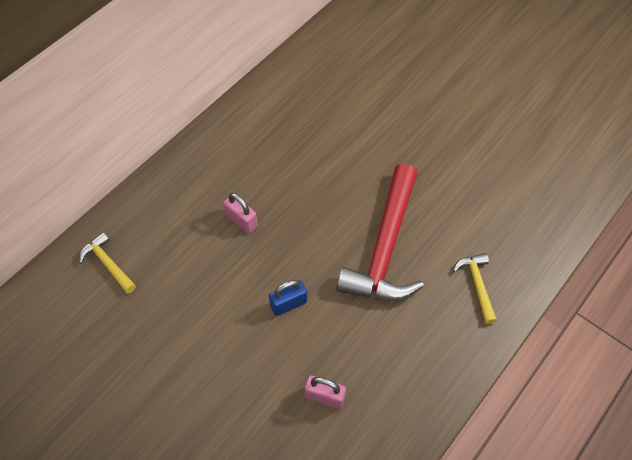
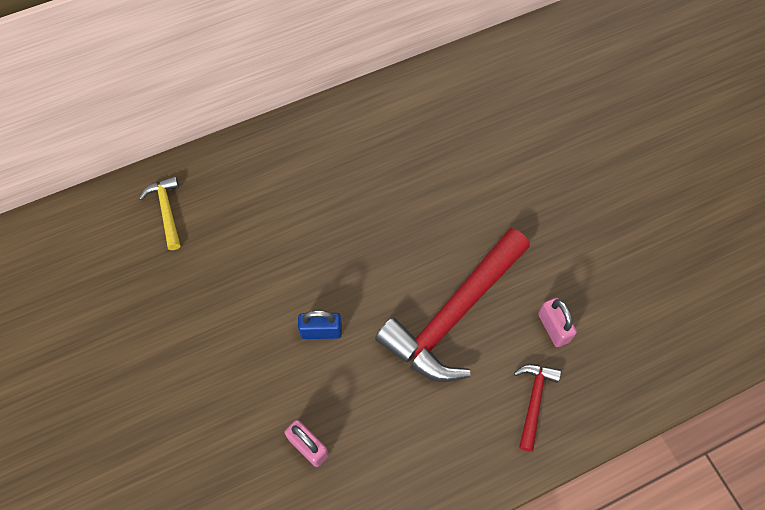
camera: 25 degrees right, 5 degrees up
(242, 220) = (318, 221): pink padlock -> pink padlock (553, 327)
(477, 285) = (533, 401): yellow hammer -> red hammer

